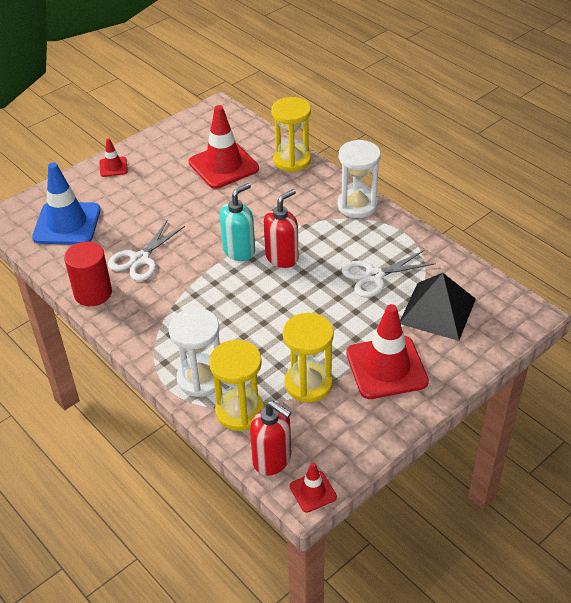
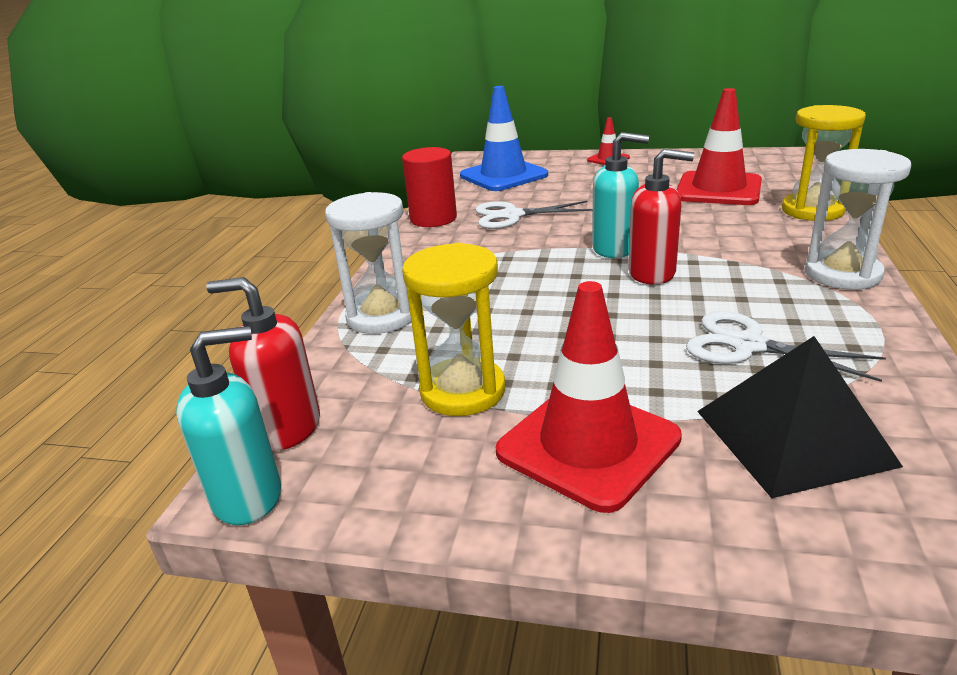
camera: 55 degrees right, 15 degrees down
(240, 411) = (354, 364): yellow hourglass -> none
(272, 459) = (287, 428): red soap dispenser -> red soap dispenser turned 105 degrees clockwise
(313, 492) = (248, 497): red traffic cone -> turquoise soap dispenser

